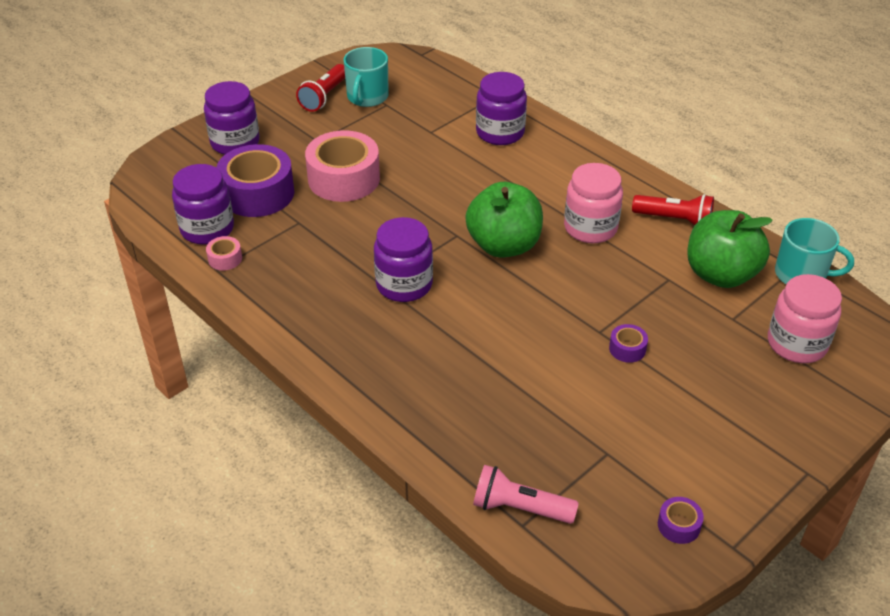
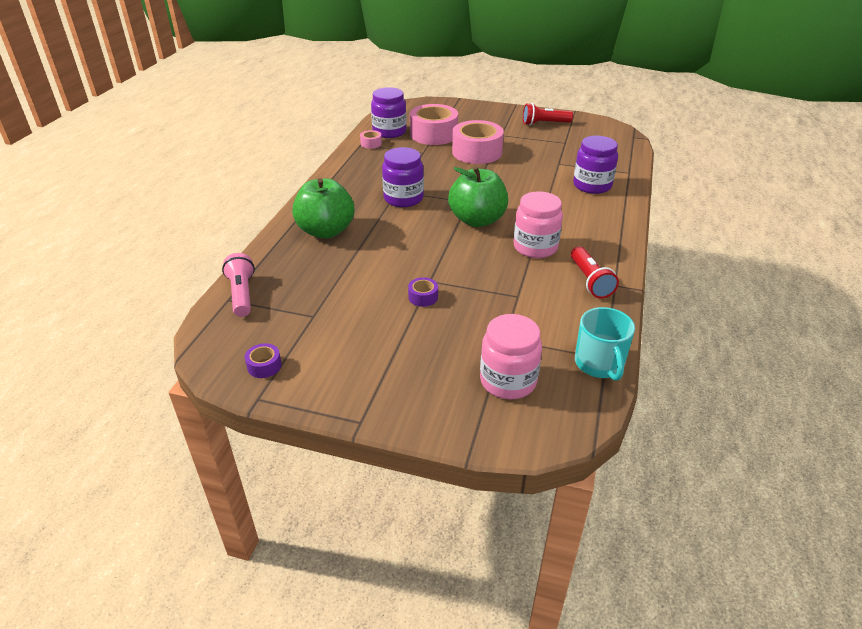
camera: 60 degrees right, 5 degrees down
(235, 143) = (468, 115): purple jar -> none
(257, 193) = (433, 134): purple tape -> pink tape
(367, 97) = (563, 135): turquoise mug -> none
(720, 274) = (551, 319): green apple -> green apple (326, 231)

